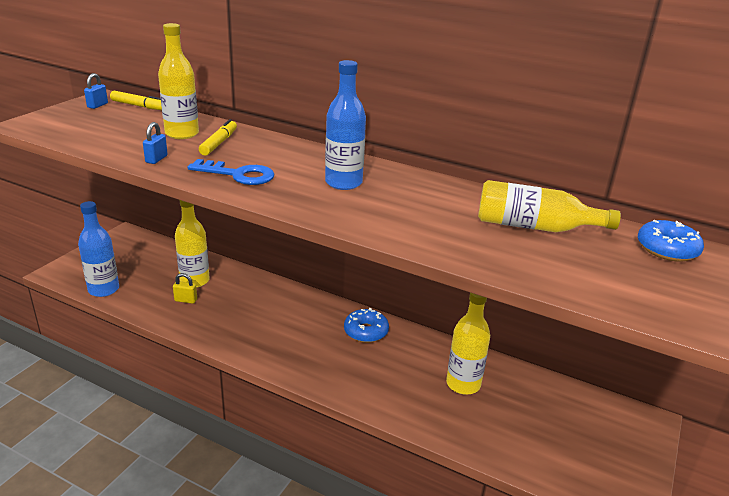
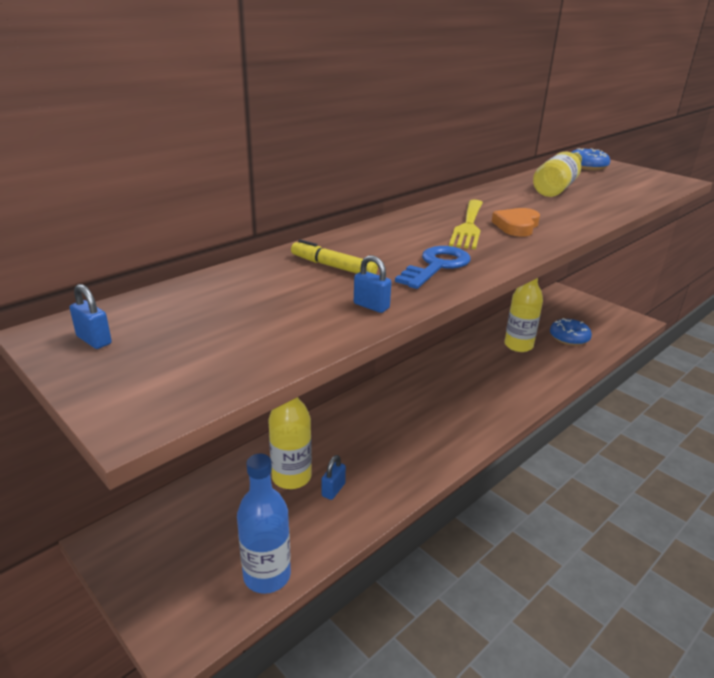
camera: 70 degrees left, 0 degrees up
(139, 106) = (135, 306): yellow marker -> none
(182, 134) = (286, 284): yellow bottle -> none
(186, 300) = (333, 490): yellow padlock -> blue padlock
(343, 183) = (468, 226): blue bottle -> yellow fork
(363, 204) = (516, 226): none -> orange heart
(366, 331) = (437, 374): blue donut -> blue donut (569, 338)

